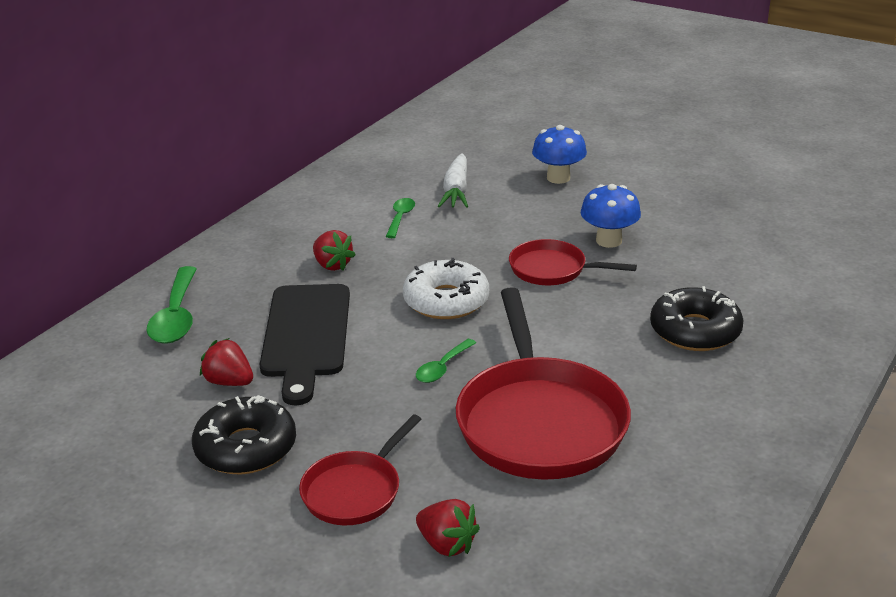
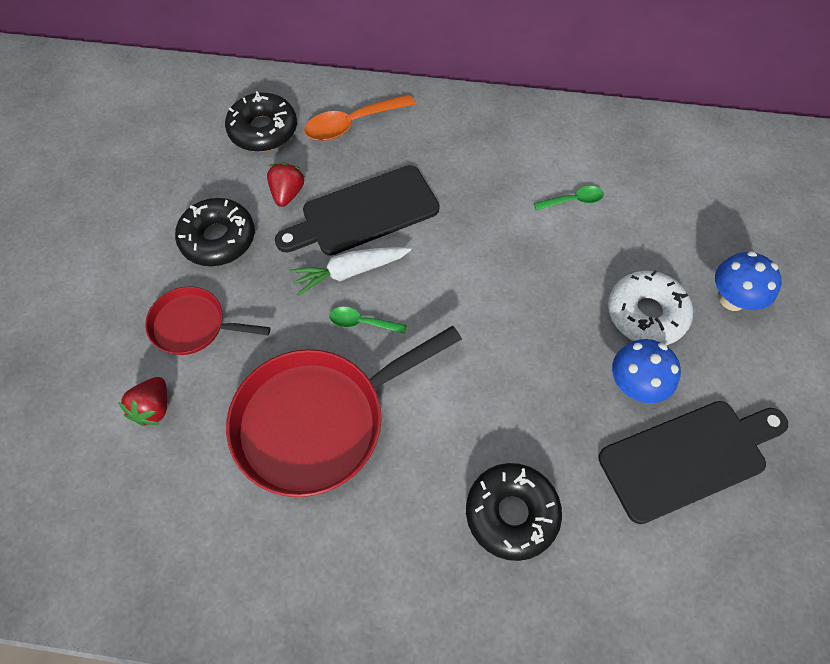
camera: 65 degrees right, 30 degrees up
(115, 381) = (263, 130): none -> black donut
(176, 316) = (352, 124): green spoon -> orange spoon
(332, 265) = (470, 185): red strawberry -> none
(446, 301) = (459, 288): white donut -> white donut (646, 314)
(456, 190) = (649, 223): white carrot -> white carrot (350, 272)
(553, 269) = (554, 353): red pan -> none
(686, 236) = (688, 457): none -> black cutting board

